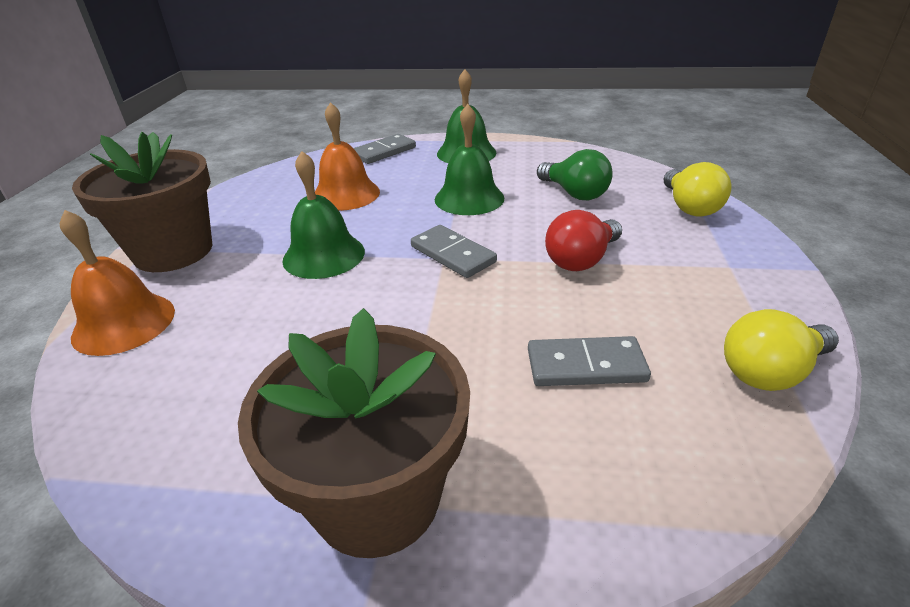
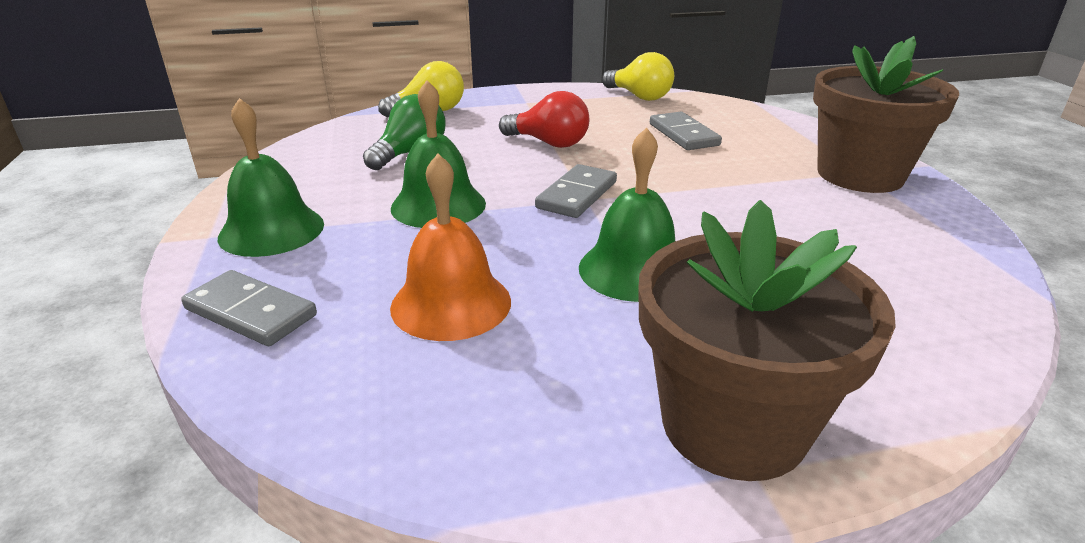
camera: 110 degrees left, 5 degrees down
(124, 323) = (900, 373): orange bell -> none

